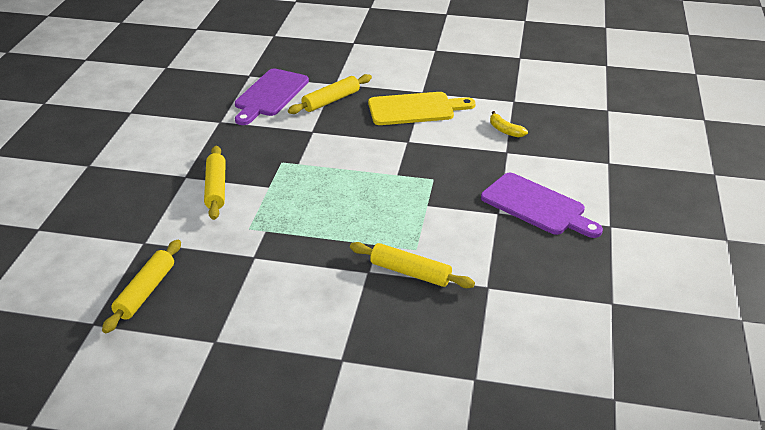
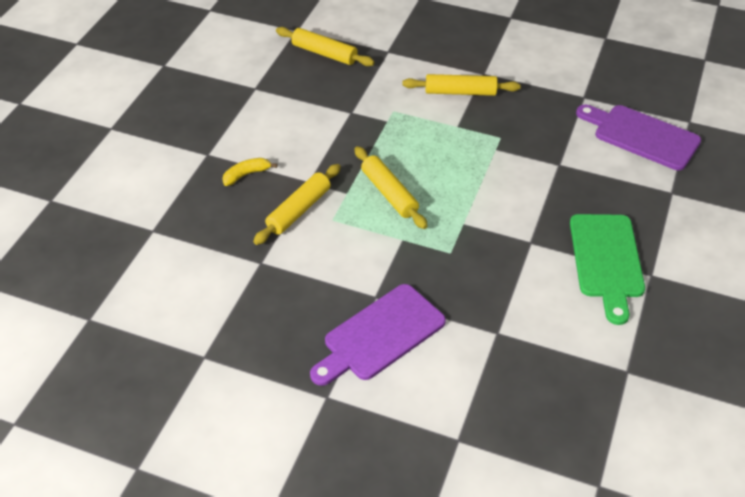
camera: 100 degrees right, 10 degrees up
(331, 101) = (628, 185): yellow rolling pin -> yellow rolling pin (389, 193)
(415, 109) = (606, 261): yellow cutting board -> green cutting board
(505, 130) = (548, 343): yellow banana -> yellow banana (246, 175)

